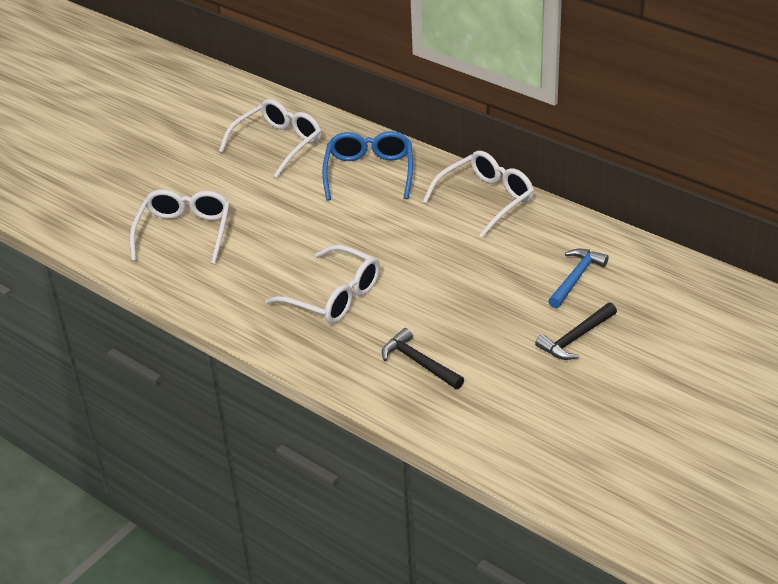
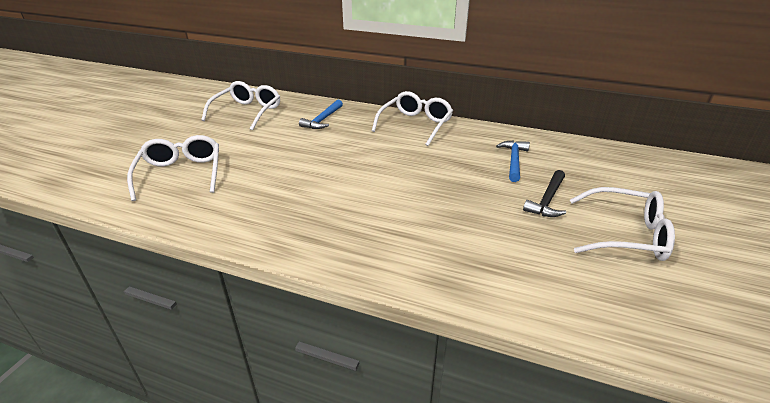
camera: 20 degrees left, 5 degrees down
(334, 296) = (330, 201): white glasses -> white glasses (625, 234)
(369, 173) = (322, 120): blue glasses -> blue hammer
(419, 362) = (433, 241): black hammer -> none

